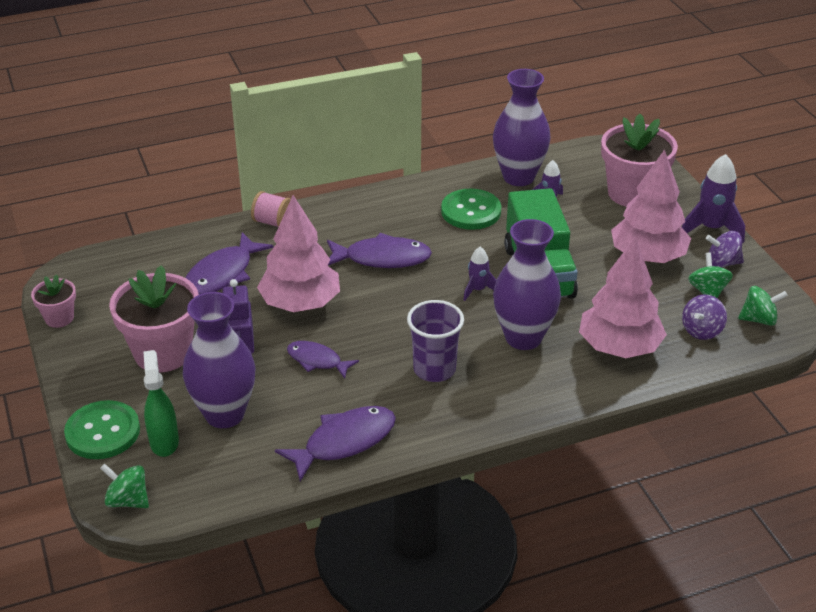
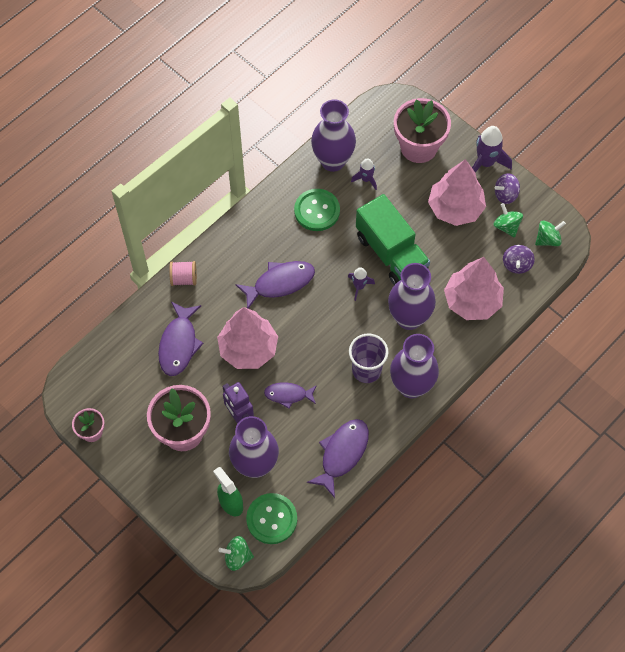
camera: 25 degrees left, 25 degrees up
(103, 432) = (187, 513): green button -> green button (271, 519)
(484, 404) = (411, 386): none -> purple vase

